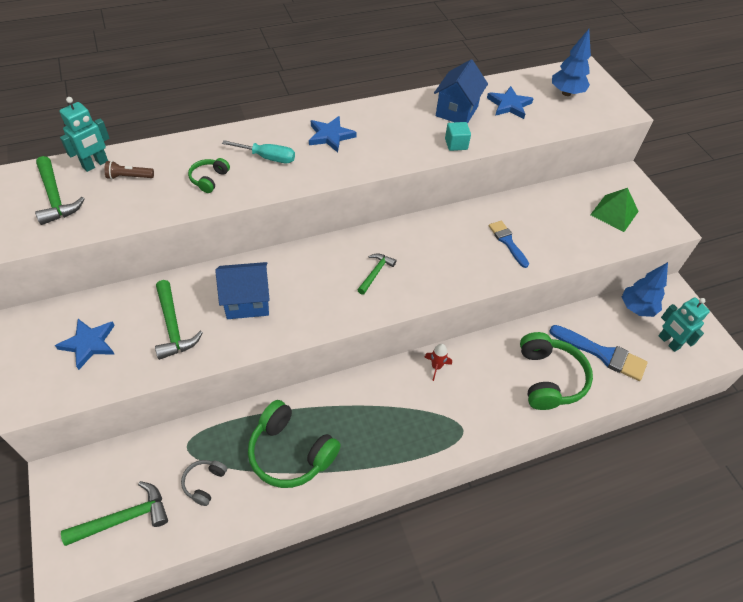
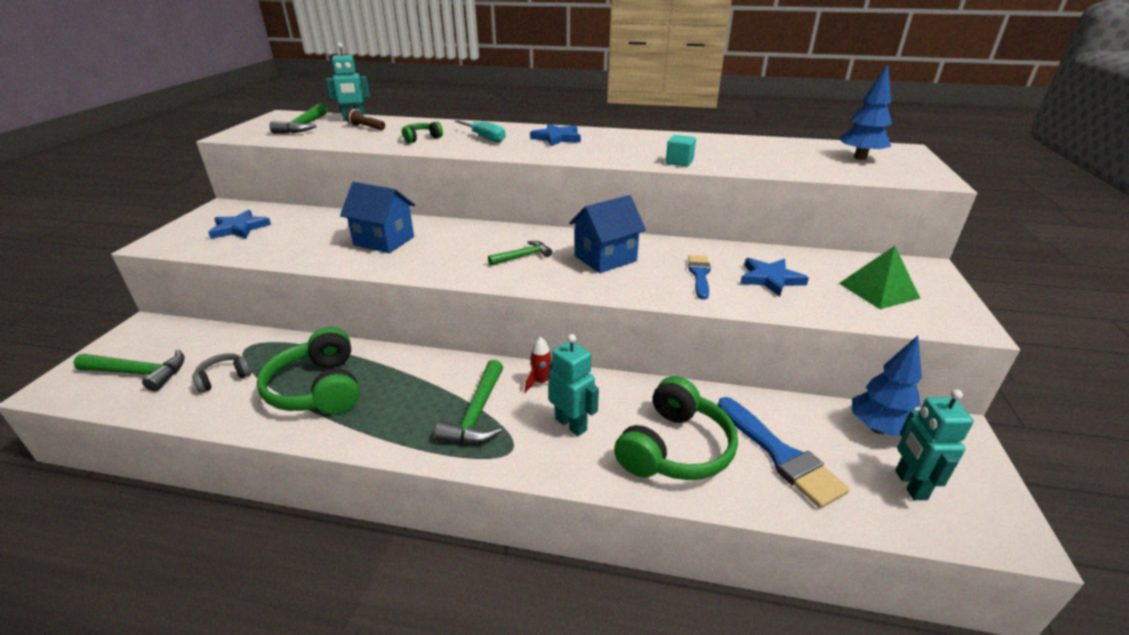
camera: 35 degrees right, 20 degrees down
(173, 326) = (308, 237): green hammer -> green hammer (477, 414)
(456, 111) = (706, 147): blue house -> blue house (605, 258)
(481, 391) = (571, 424): none -> turquoise robot
(509, 105) = (774, 153): blue star -> blue star (770, 279)

